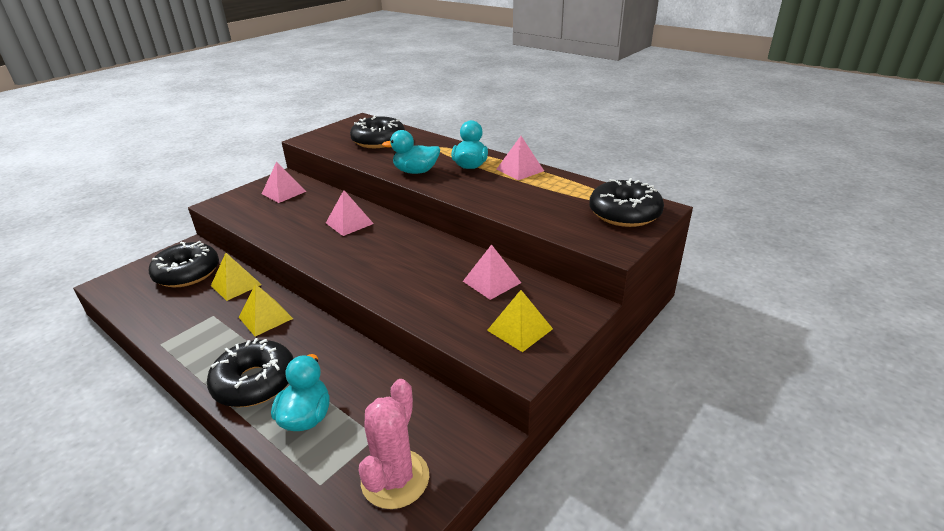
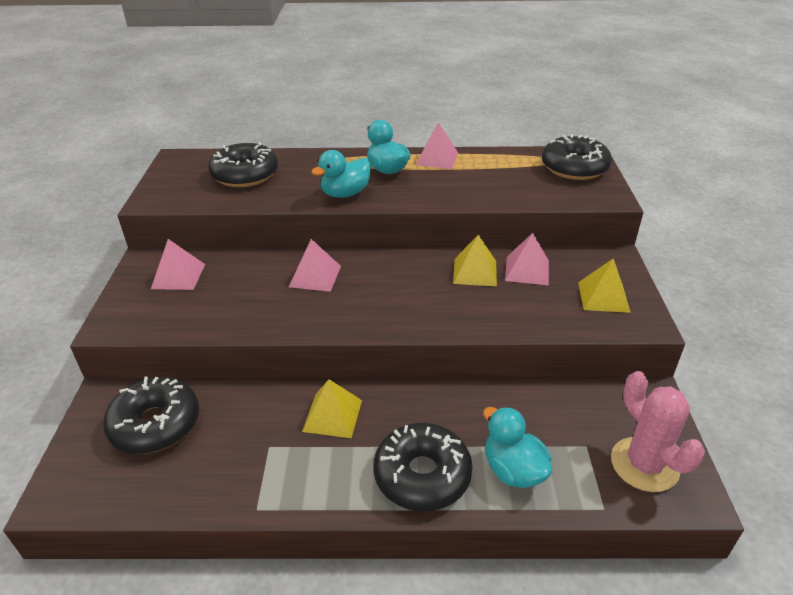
camera: 40 degrees left, 5 degrees up
(236, 285) = (242, 404): yellow pyramid -> yellow pyramid (475, 272)

